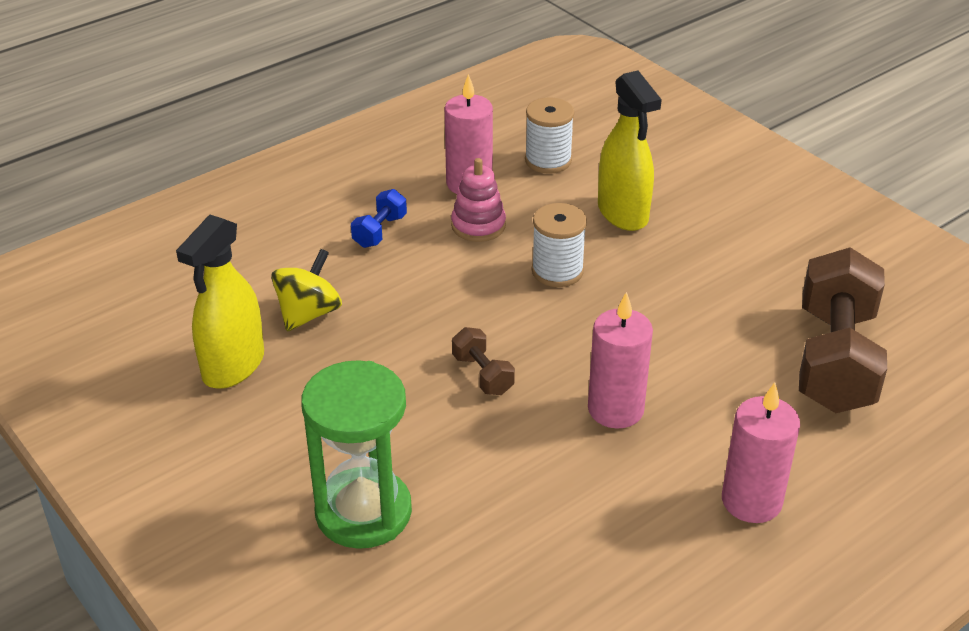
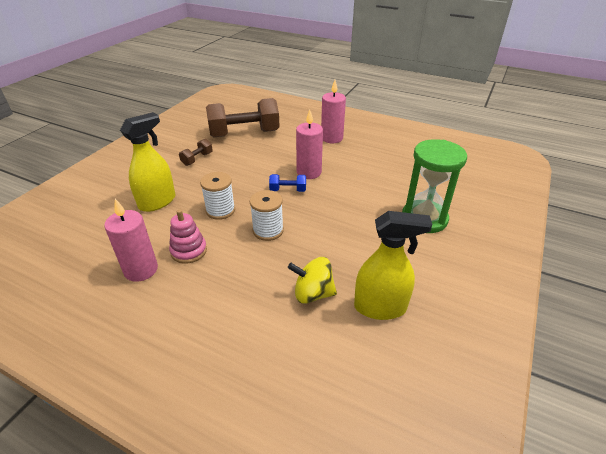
camera: 115 degrees left, 0 degrees up
(379, 231) = (212, 294): blue dumbbell -> blue dumbbell (288, 190)
(482, 374) = (315, 212): brown dumbbell -> brown dumbbell (197, 159)
(548, 160) = (104, 243): white spool -> white spool (268, 230)

